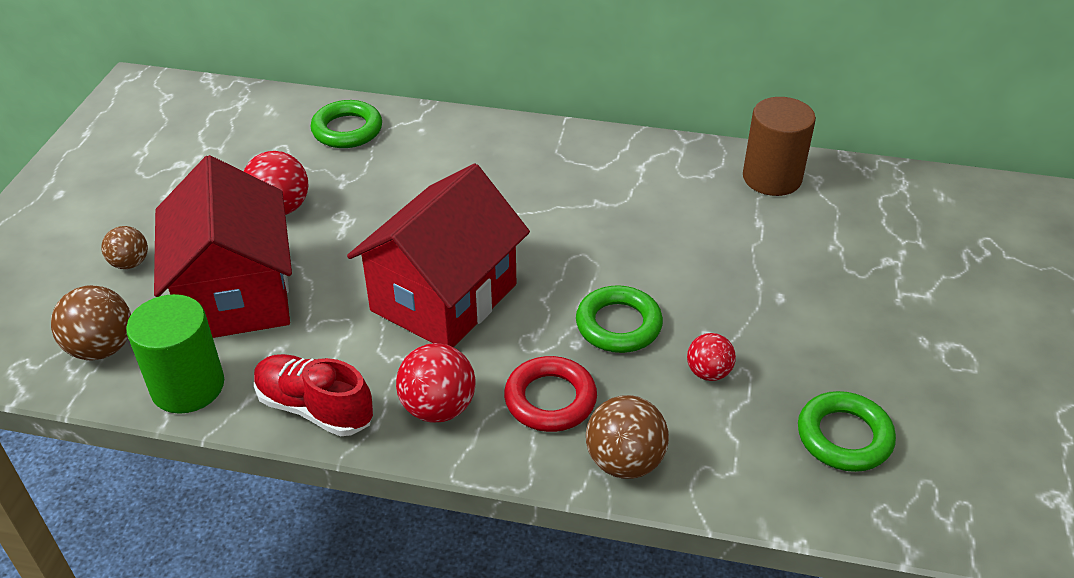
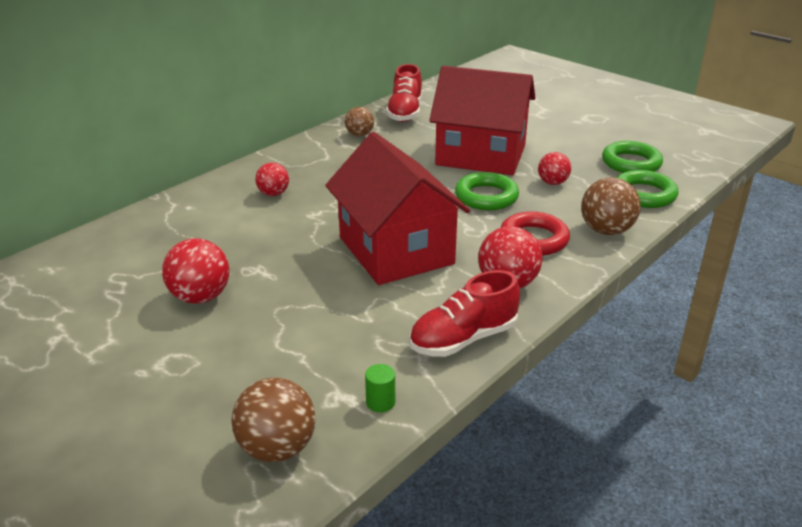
camera: 60 degrees left, 10 degrees down
(130, 263) = (170, 403): brown ball -> brown ball (359, 135)
(188, 386) = (380, 402): green cylinder -> green cylinder, size x0.41
(236, 294) = (287, 347): red house -> red house (481, 155)
(347, 130) = (140, 238): green ring -> green ring (644, 194)
(488, 167) = (273, 194): none -> red ball
(772, 178) = (405, 112): brown cylinder -> red shoe

